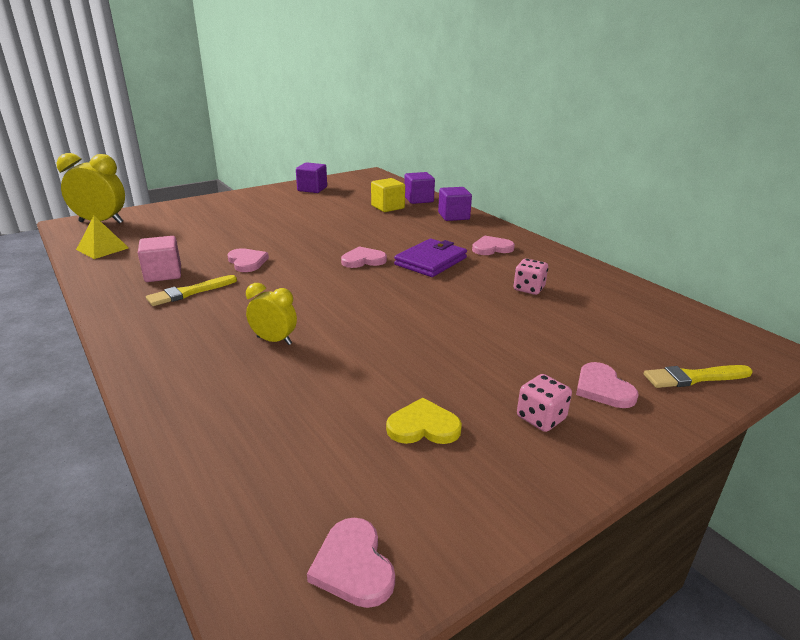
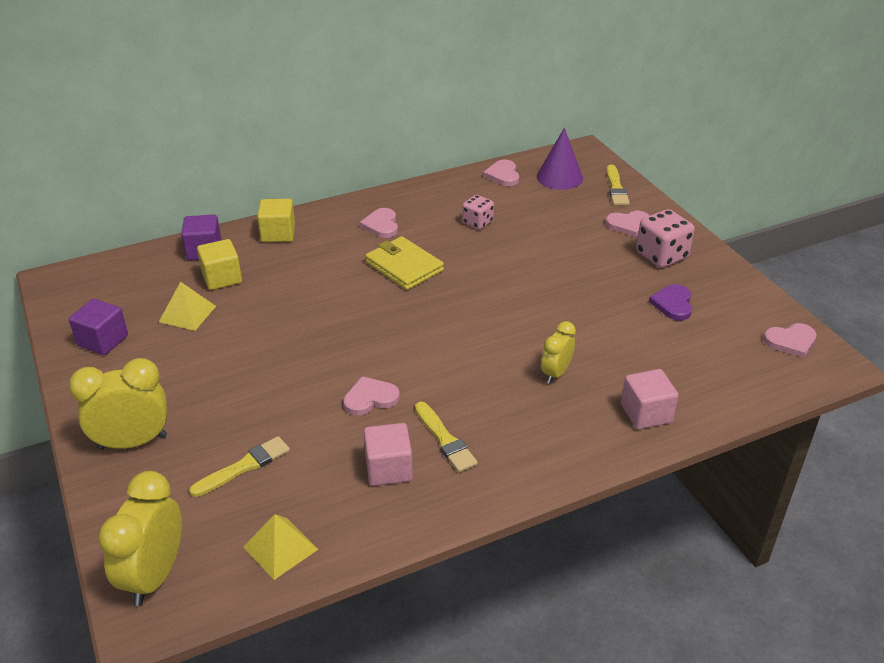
camera: 80 degrees left, 10 degrees up
(184, 232) = (244, 466): none -> yellow brush
(198, 399) = (646, 413): none -> pink cube
(216, 205) = (133, 442): none -> yellow clock
(343, 203) = (187, 314): none -> yellow pyramid
(363, 260) = (389, 310): pink heart -> pink heart (503, 175)
(423, 426) = (673, 304): yellow heart -> purple heart
(430, 261) = (404, 266): purple wallet -> yellow wallet
(453, 216) = (278, 234): purple cube -> yellow cube
(541, 418) = (661, 256): pink dice -> pink dice, size x1.60
(675, 333) = (559, 177): none -> purple cone

